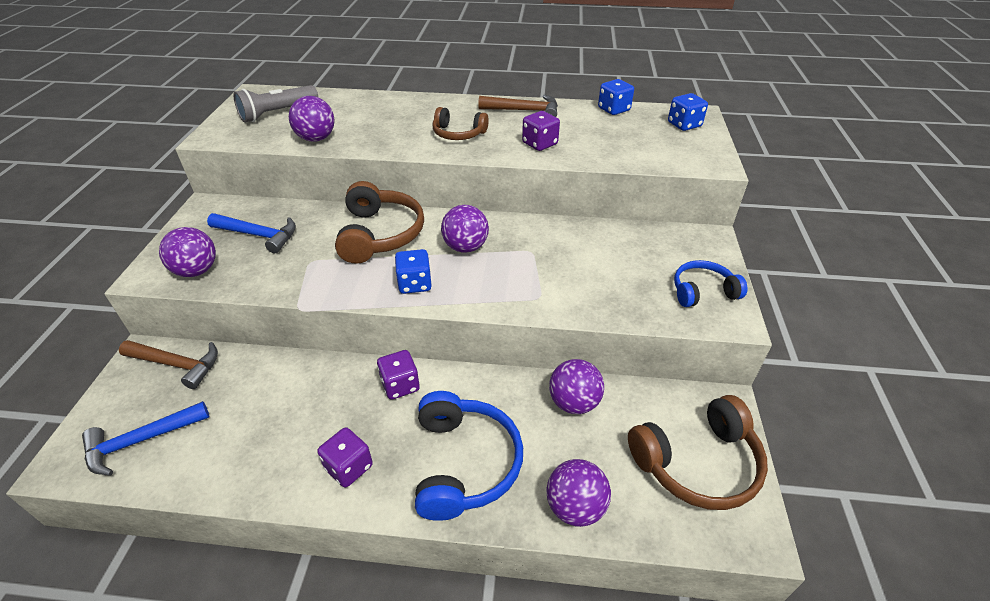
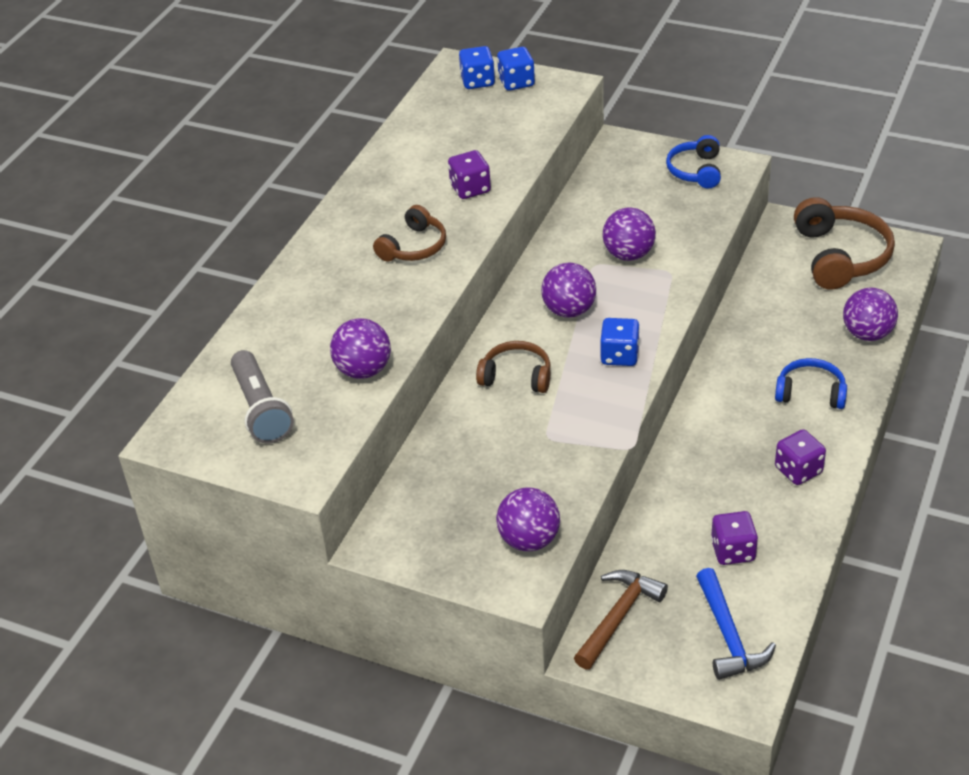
camera: 70 degrees left, 0 degrees up
(258, 235) = (473, 485): blue hammer -> none
(380, 234) = (516, 376): brown headphones -> brown headphones, size x0.60
(400, 385) = (705, 426): purple dice -> purple dice (733, 551)
(464, 463) = (810, 393): blue headphones -> blue headphones, size x0.60
(524, 110) = (380, 186): brown hammer -> none
(573, 402) = (759, 311): purple ball -> purple ball (628, 254)
(613, 109) = (415, 119): blue dice -> blue dice (516, 82)

